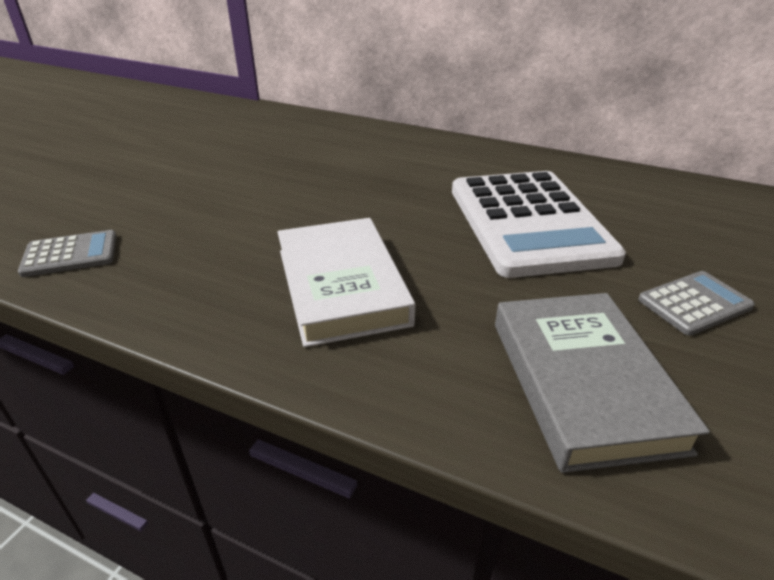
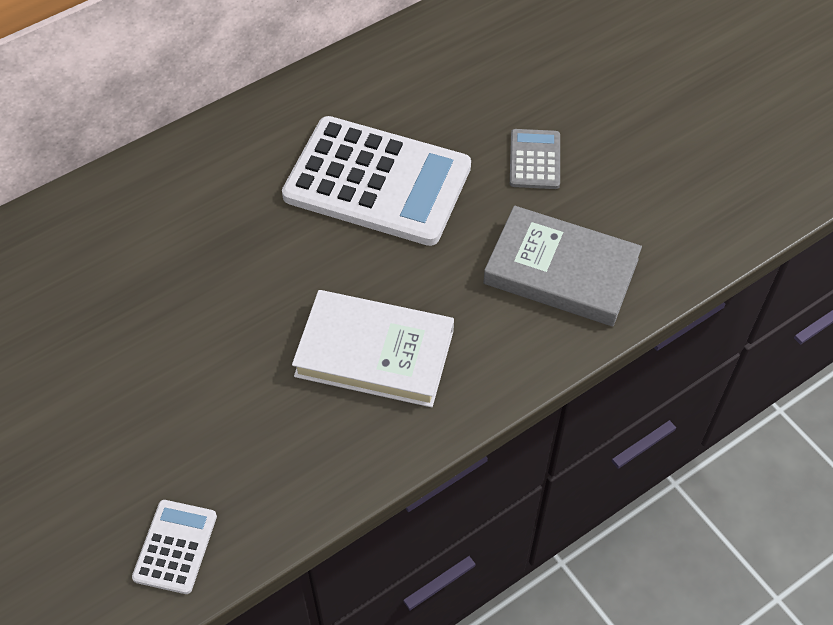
camera: 60 degrees left, 20 degrees up
(70, 254) = (175, 547): grey calculator -> white calculator

